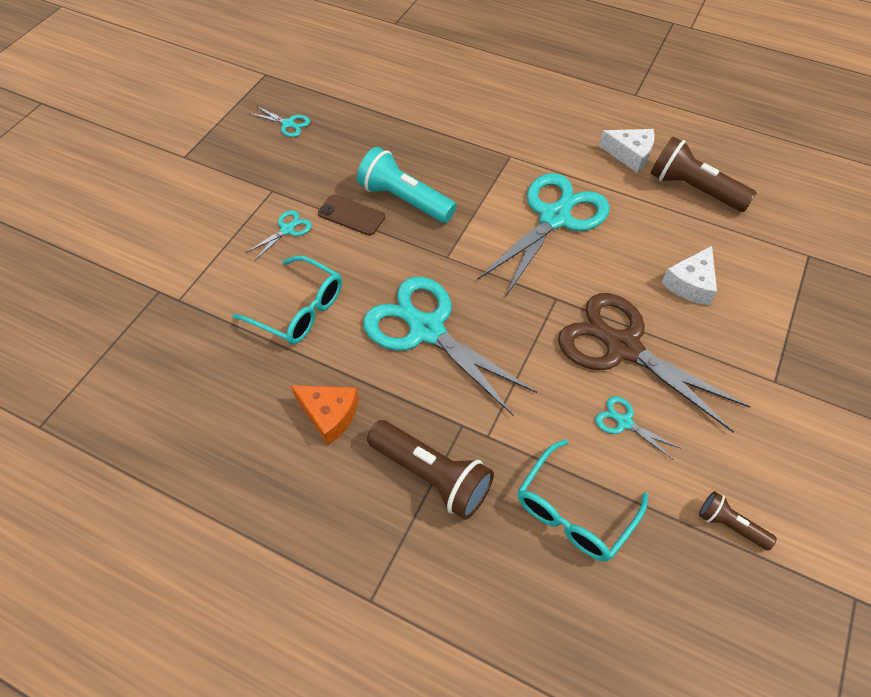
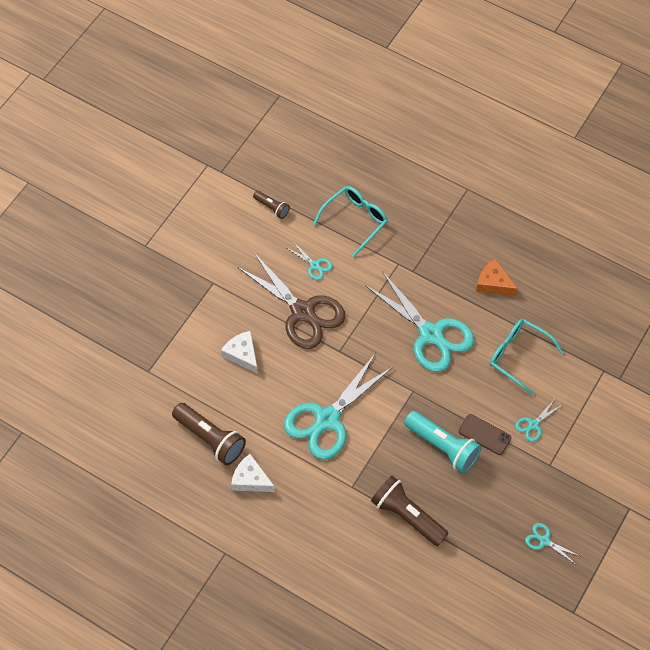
camera: 175 degrees left, 5 degrees up
(432, 476) = (433, 244): brown flashlight -> brown flashlight (407, 515)
(690, 284) = (242, 355): white cheese -> white cheese turned 75 degrees counterclockwise

